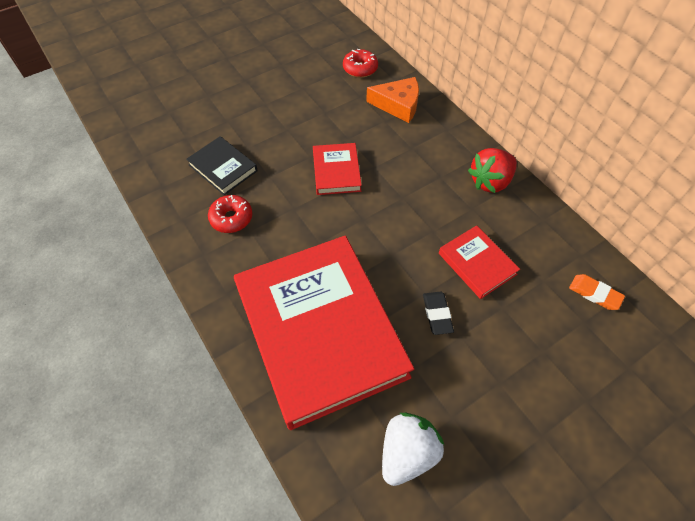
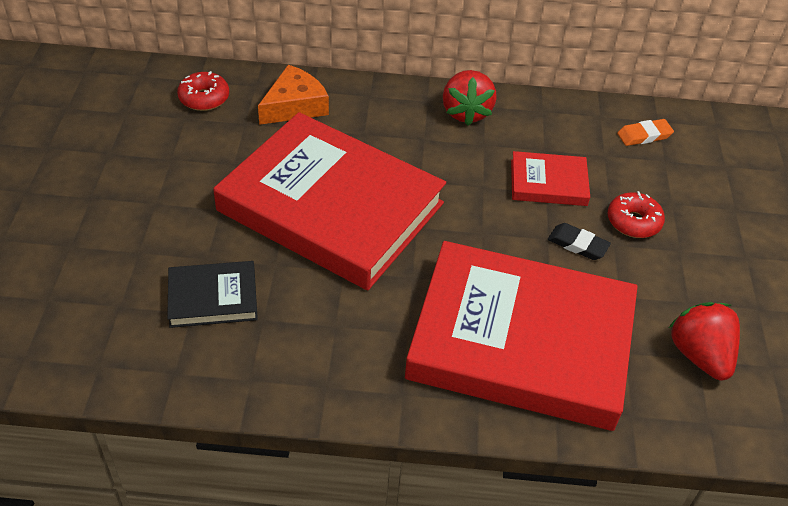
camera: 55 degrees left, 10 degrees down
(231, 218) = (300, 332): red donut -> red donut (633, 222)
(336, 171) = (331, 207): red book -> red book, size x2.33
(407, 452) = (699, 355): white strawberry -> red strawberry

